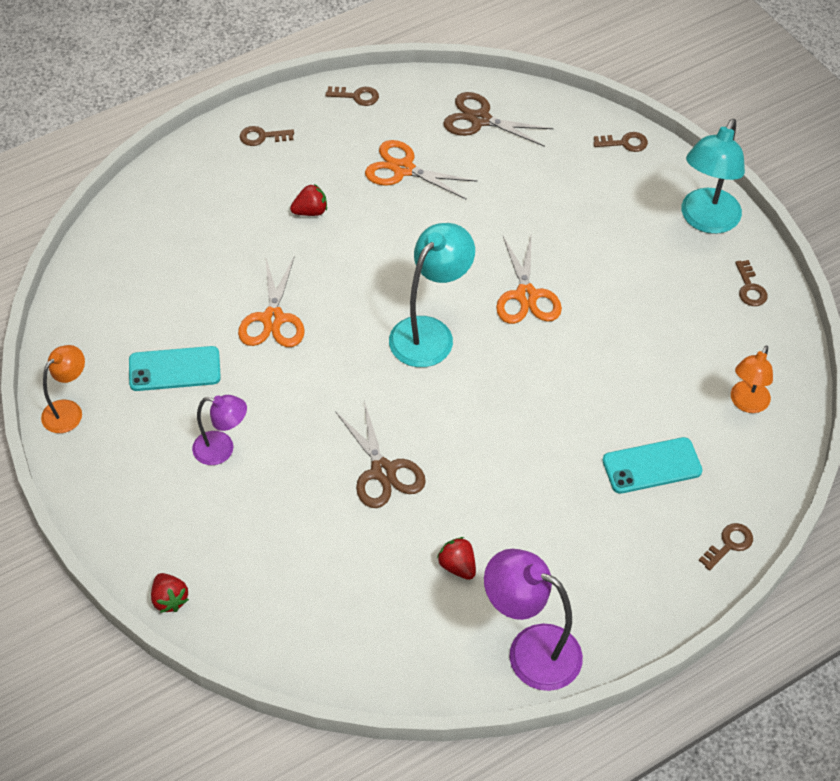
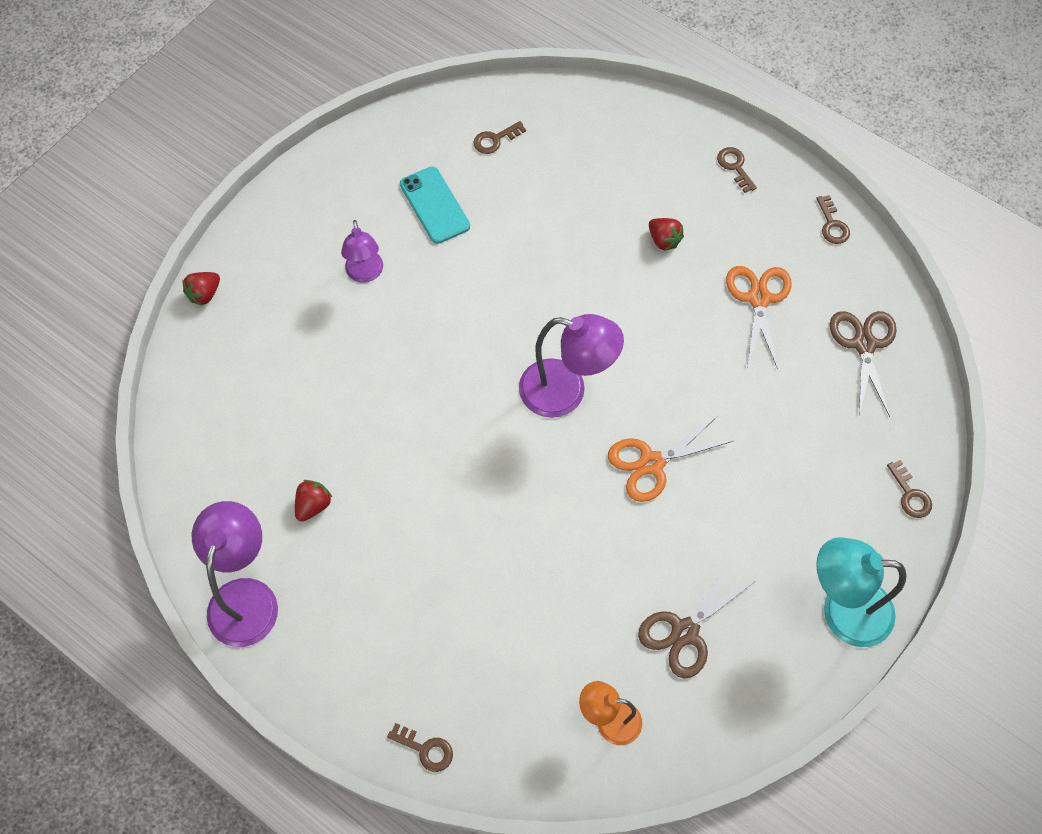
camera: 70 degrees right, 10 degrees up
(68, 410) = (360, 148): orange lamp -> none
(273, 319) = (523, 258): orange scissors -> none
(383, 471) = (392, 408): brown scissors -> brown scissors (685, 632)
(429, 332) = (566, 392): turquoise lamp -> purple lamp
(652, 466) = (491, 646): turquoise phone -> none
(750, 288) = (768, 684): brown key -> brown key (495, 139)

